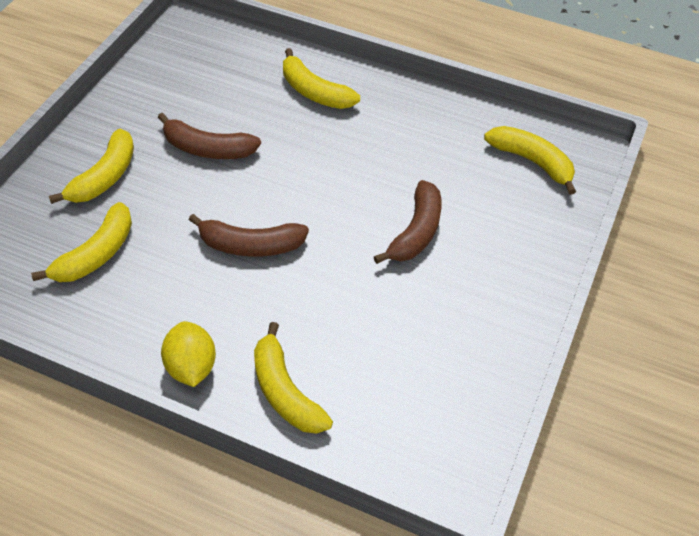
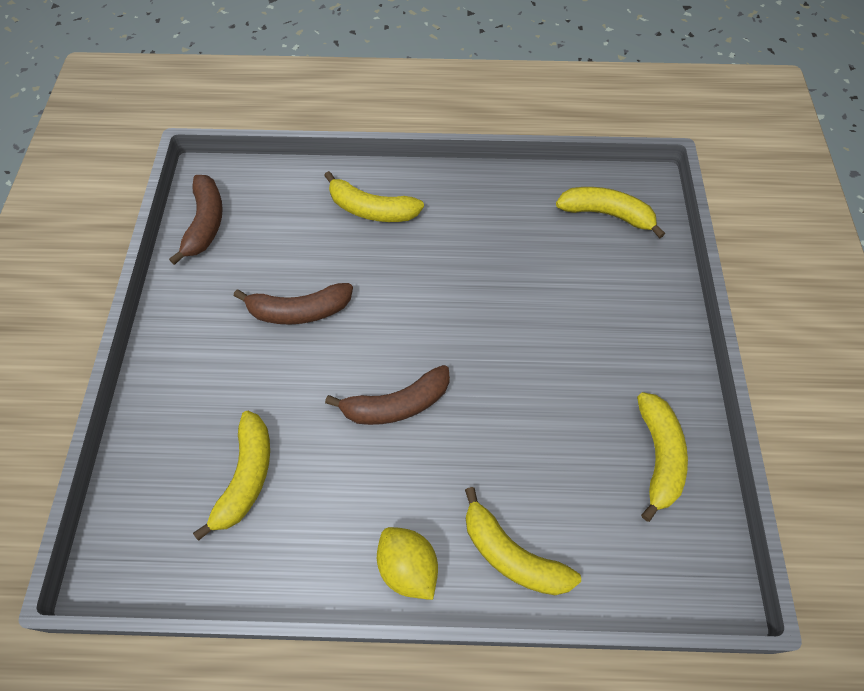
camera: 20 degrees left, 10 degrees up
(104, 177) = (209, 383): yellow banana -> yellow banana (658, 456)
(416, 232) = (543, 328): brown banana -> brown banana (205, 223)

